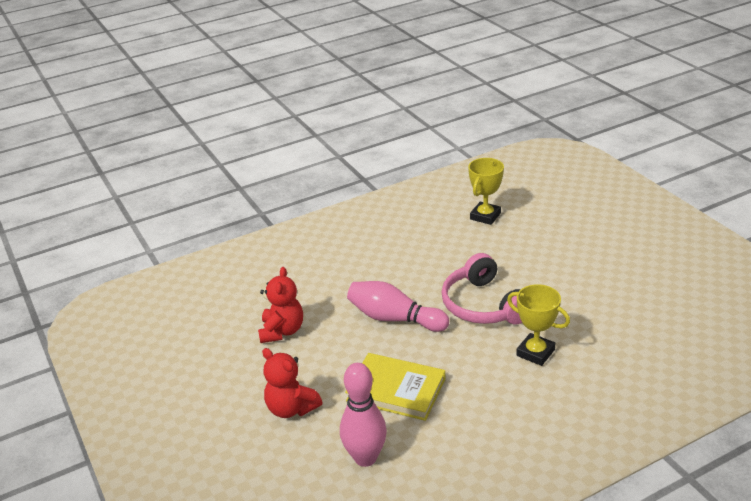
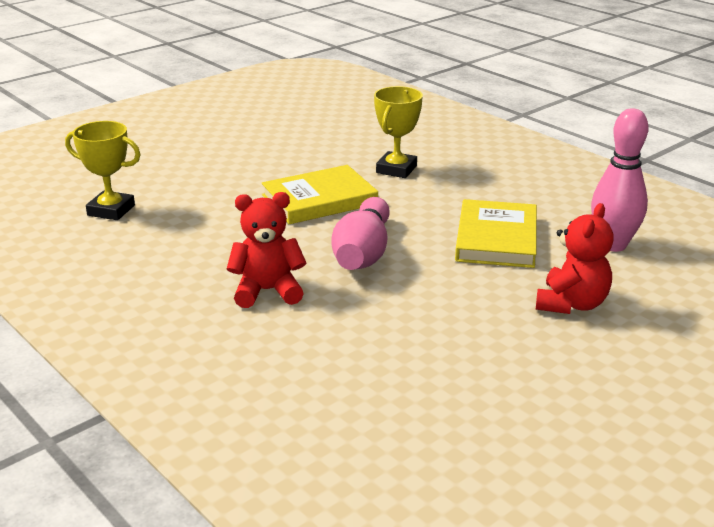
camera: 105 degrees left, 5 degrees down
(282, 331) = (421, 339): red teddy bear -> red teddy bear (267, 291)
(484, 305) = (319, 200): pink headphones -> yellow book

